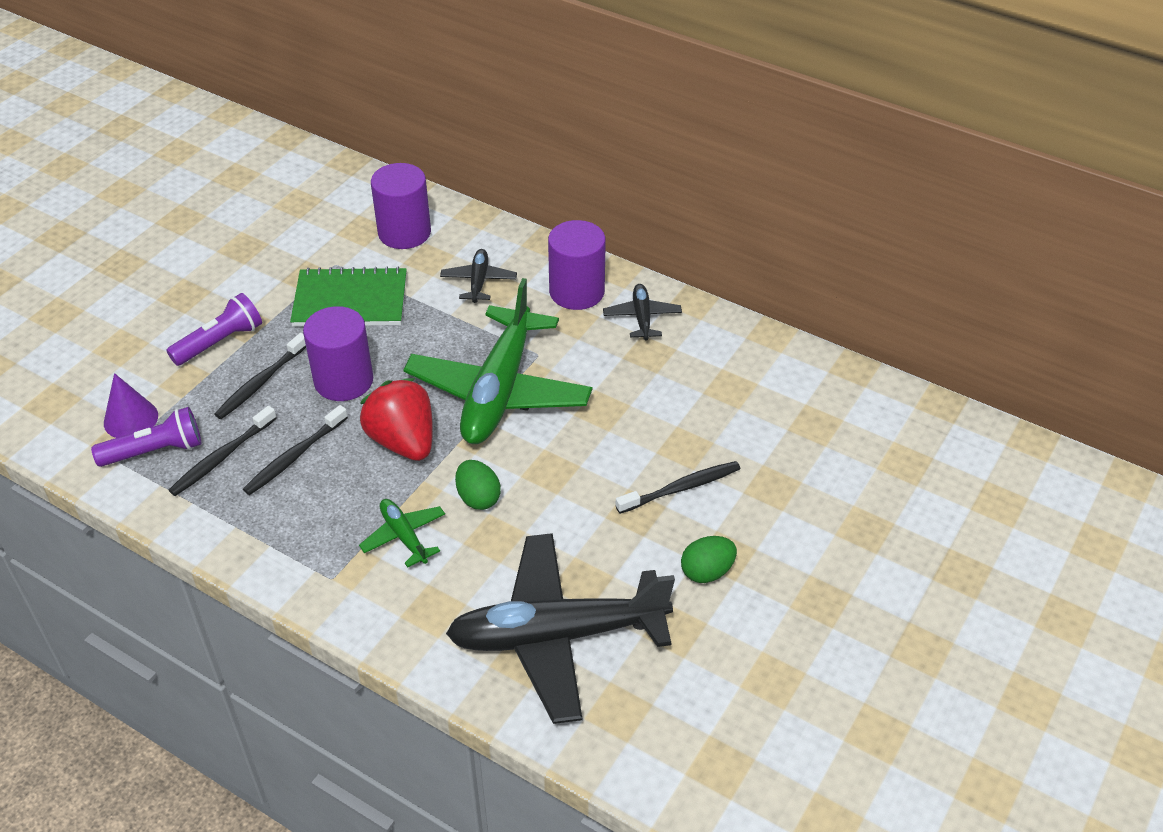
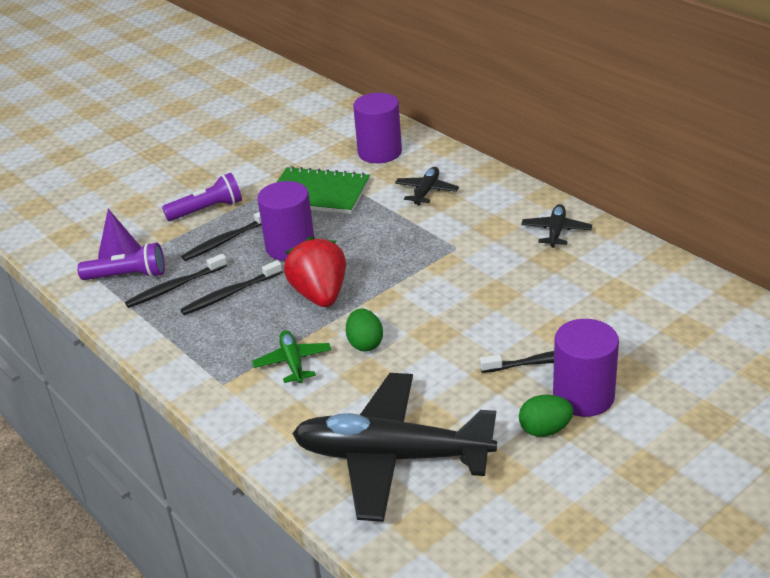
camera: 20 degrees right, 10 degrees down
(499, 391) = (413, 269): green plane -> none
(577, 292) = (506, 207): purple cylinder -> purple cylinder (583, 396)

